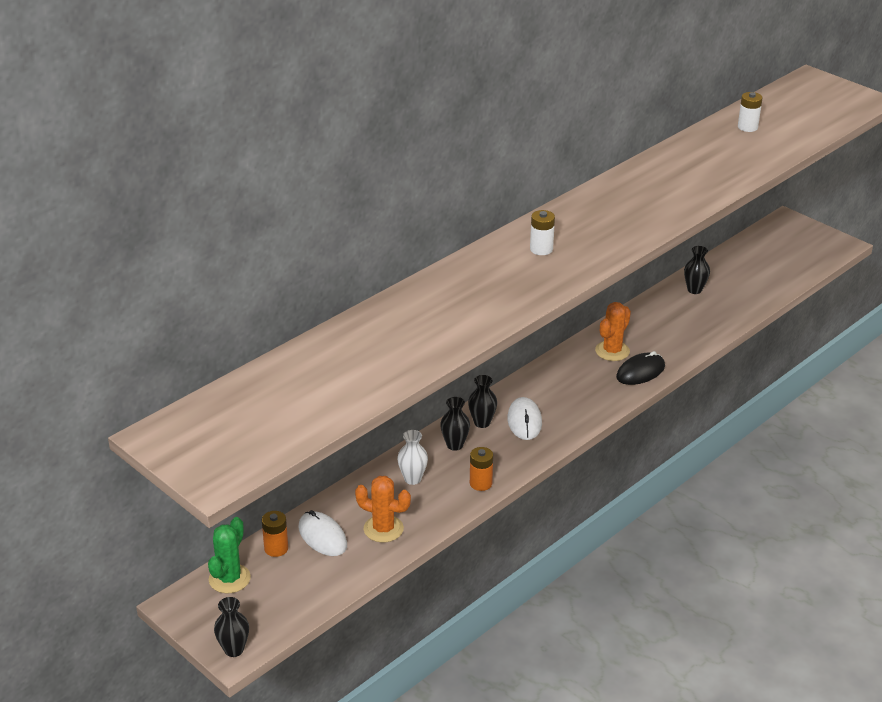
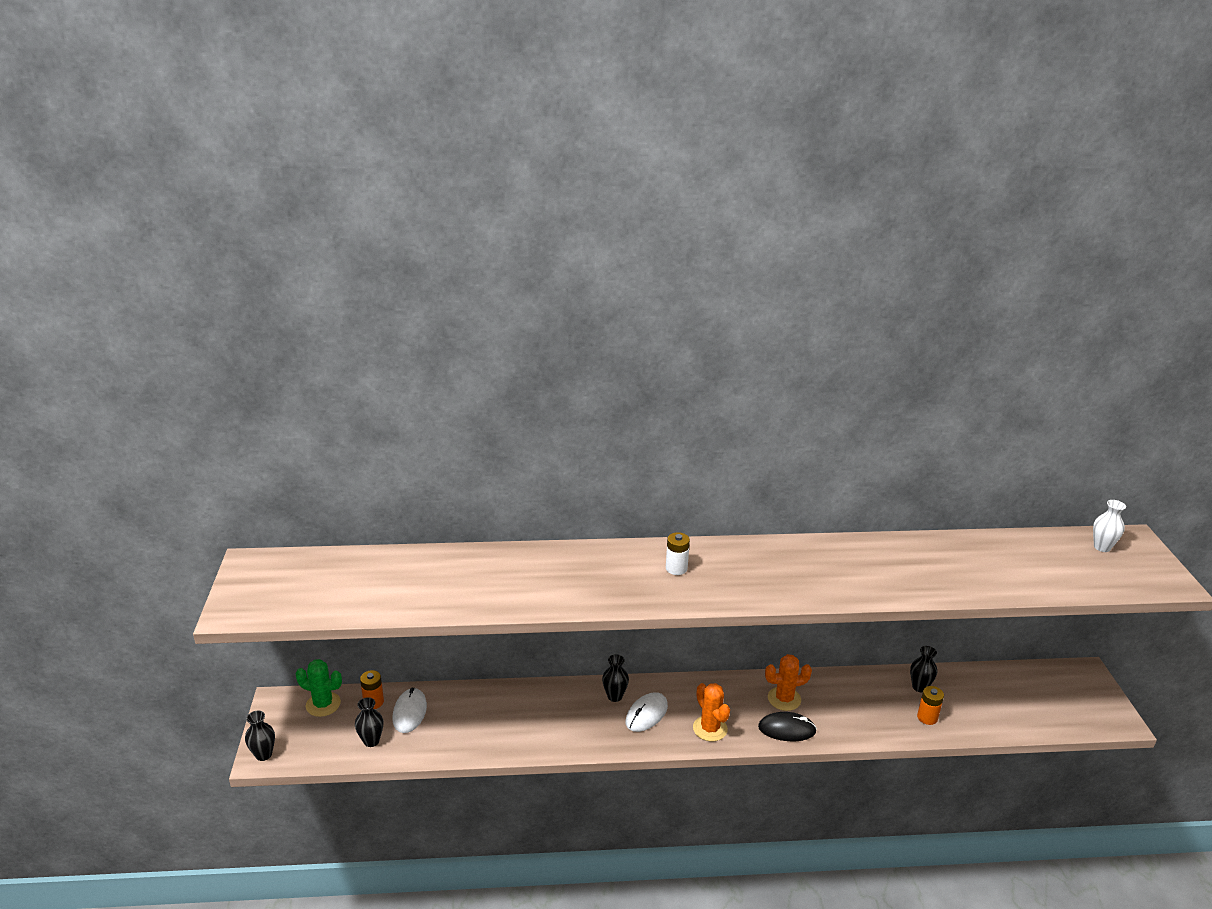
camera: 40 degrees right, 5 degrees down
(229, 579) = (323, 704): green cactus -> green cactus turned 45 degrees clockwise
(383, 529) = (451, 733): orange cactus -> orange cactus (710, 728)
(412, 479) = (515, 708): white vase -> white vase (1102, 547)
(454, 445) = (575, 701): black vase -> black vase (371, 741)
(480, 483) = (556, 742): orange battery -> orange battery (927, 717)
(747, 127) = (1004, 554): white battery -> none

